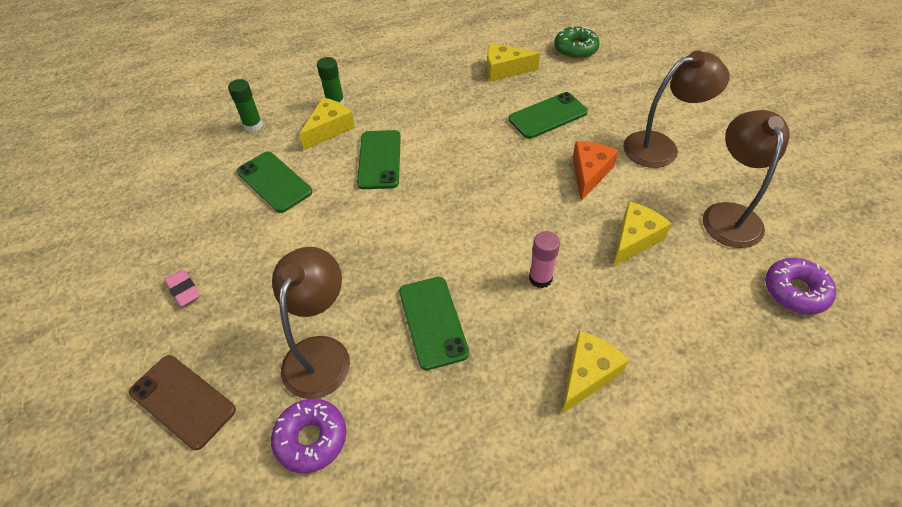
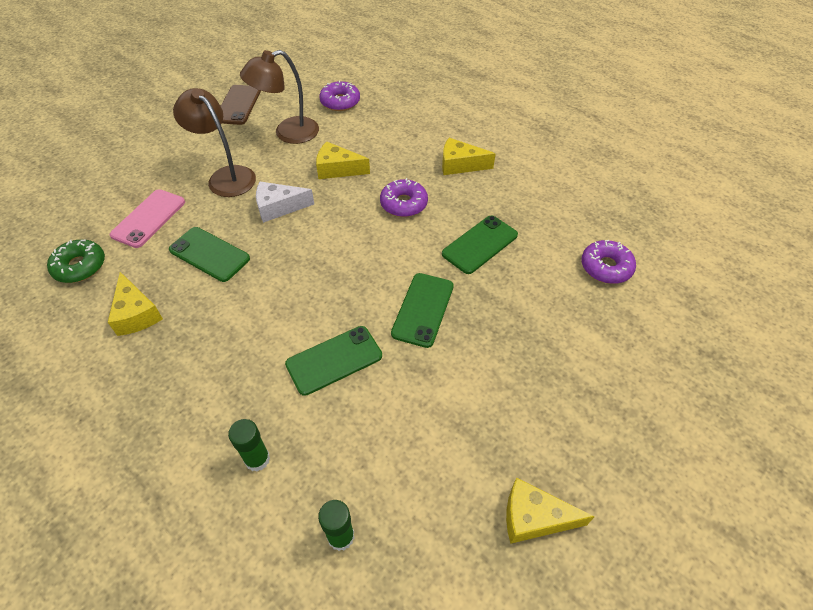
camera: 120 degrees left, 0 degrees up
(182, 401) = (654, 355): brown phone -> brown phone (238, 105)
(184, 290) = (584, 429): pink eraser -> none
(274, 182) = (417, 441): green phone -> green phone (423, 309)
(321, 353) = (552, 294): brown lamp -> none
(329, 129) = (308, 437): yellow cheese -> yellow cheese (534, 517)
(540, 278) = (403, 204): pink glue stick -> purple donut
(589, 173) = (279, 207): orange cheese -> white cheese
(617, 89) = (149, 218): none -> pink phone

